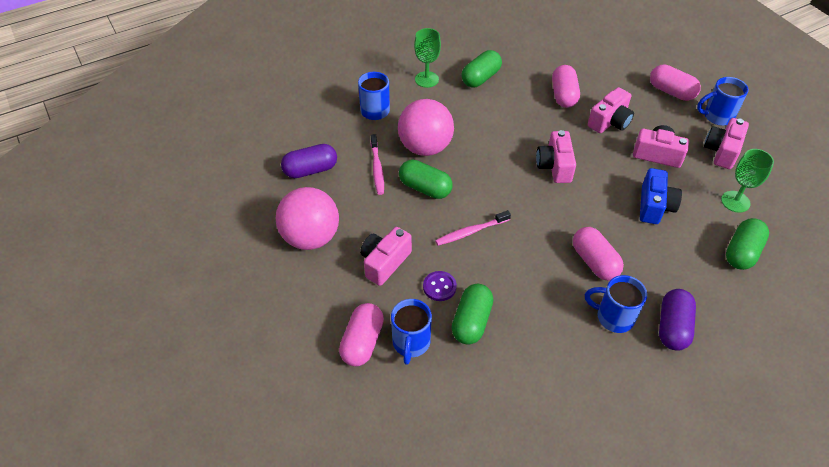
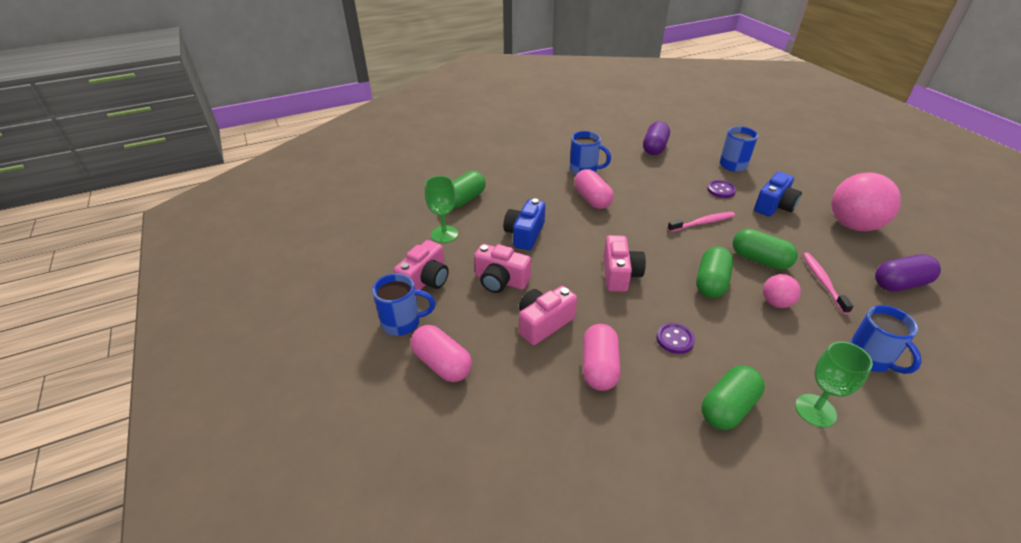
camera: 175 degrees left, 10 degrees down
(362, 342) = (768, 166): pink capsule -> none
(384, 262) = (774, 206): pink camera -> blue camera
(425, 147) = (776, 303): pink ball -> pink ball, size x0.50
(471, 321) = (691, 172): green capsule -> green capsule (711, 283)
(510, 115) = (675, 339): none -> purple button
(672, 327) = (542, 164): purple capsule -> purple capsule (654, 148)

